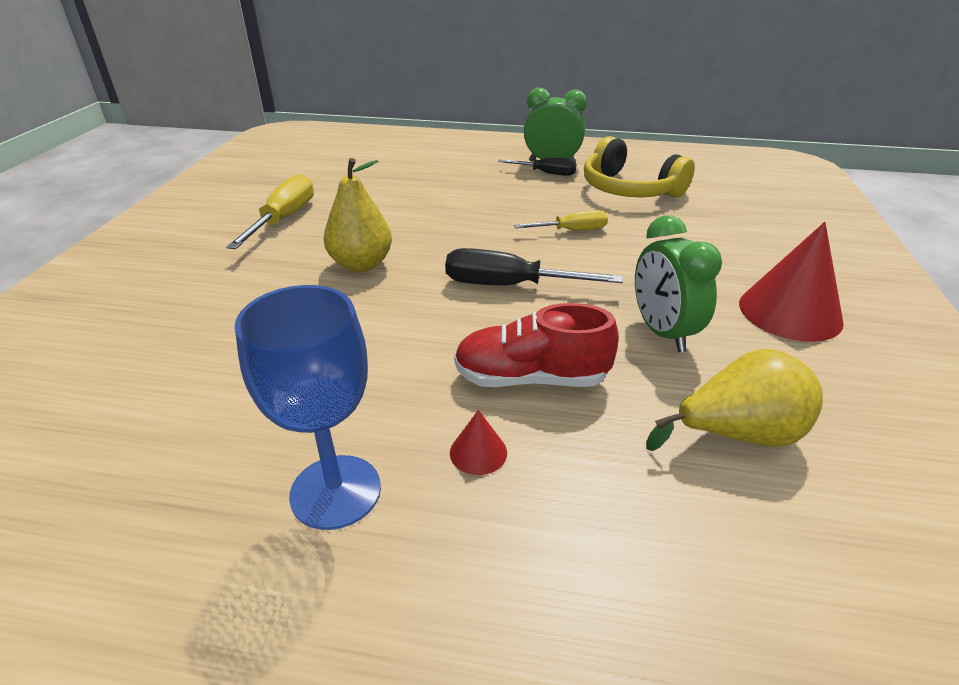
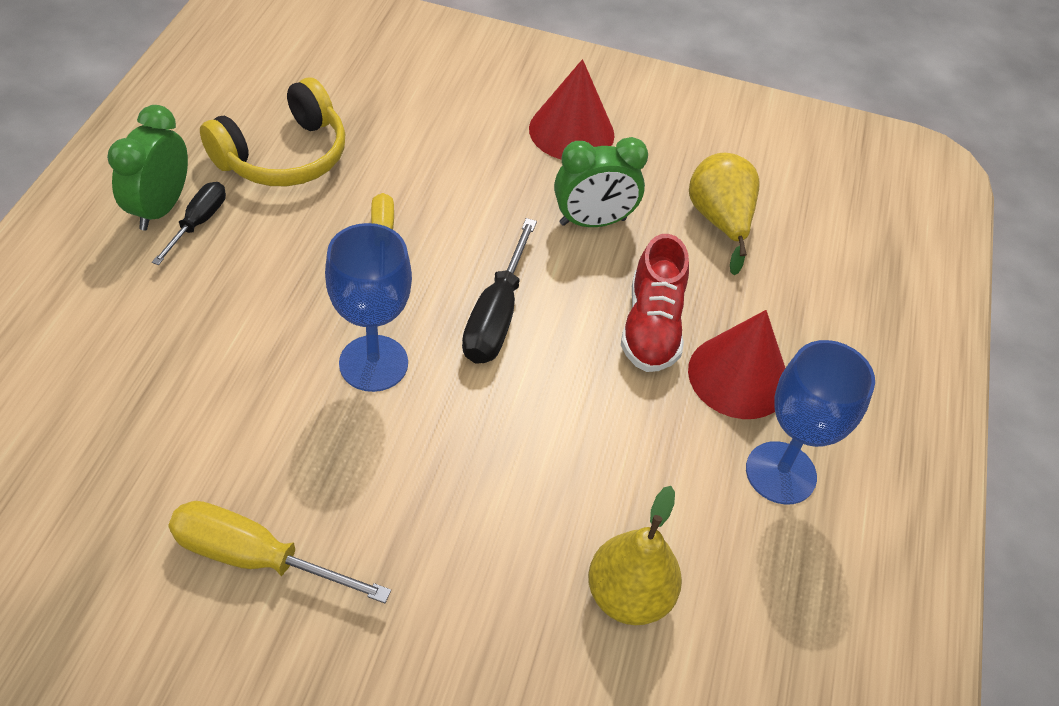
camera: 90 degrees left, 15 degrees up
(361, 264) = (422, 454): yellow pear -> yellow pear (628, 595)
(443, 239) = (373, 363): none -> blue goblet
(478, 452) = (738, 376): red cone -> red cone, size x2.22

